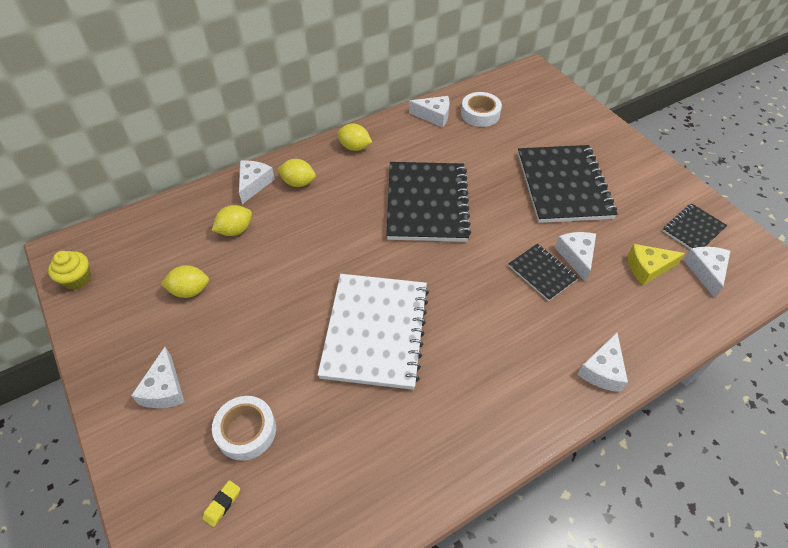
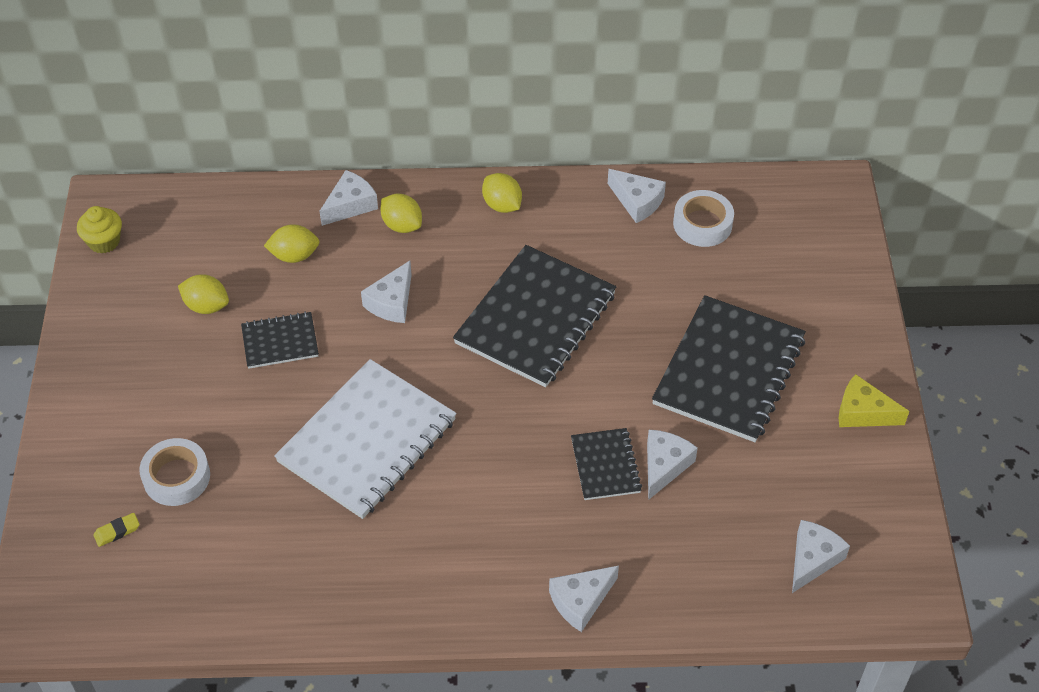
camera: 30 degrees right, 0 degrees up
(164, 389) = (125, 399): white cheese -> white cheese (392, 302)
(647, 268) = (741, 520): yellow cheese -> yellow cheese (862, 412)
(693, 229) = (849, 503): black notebook -> black notebook (280, 342)

